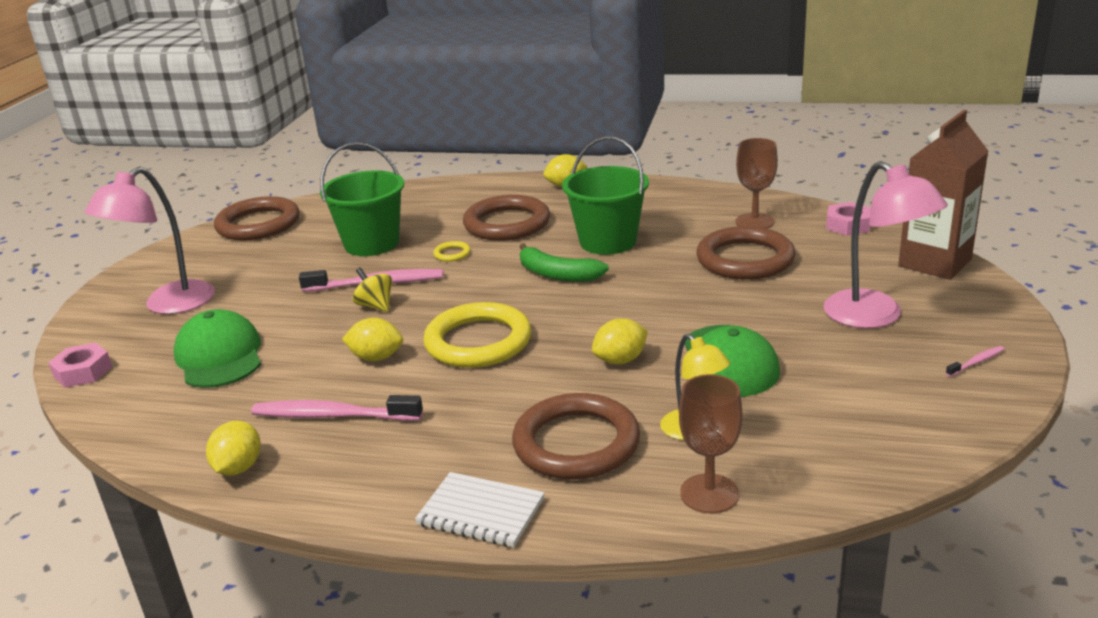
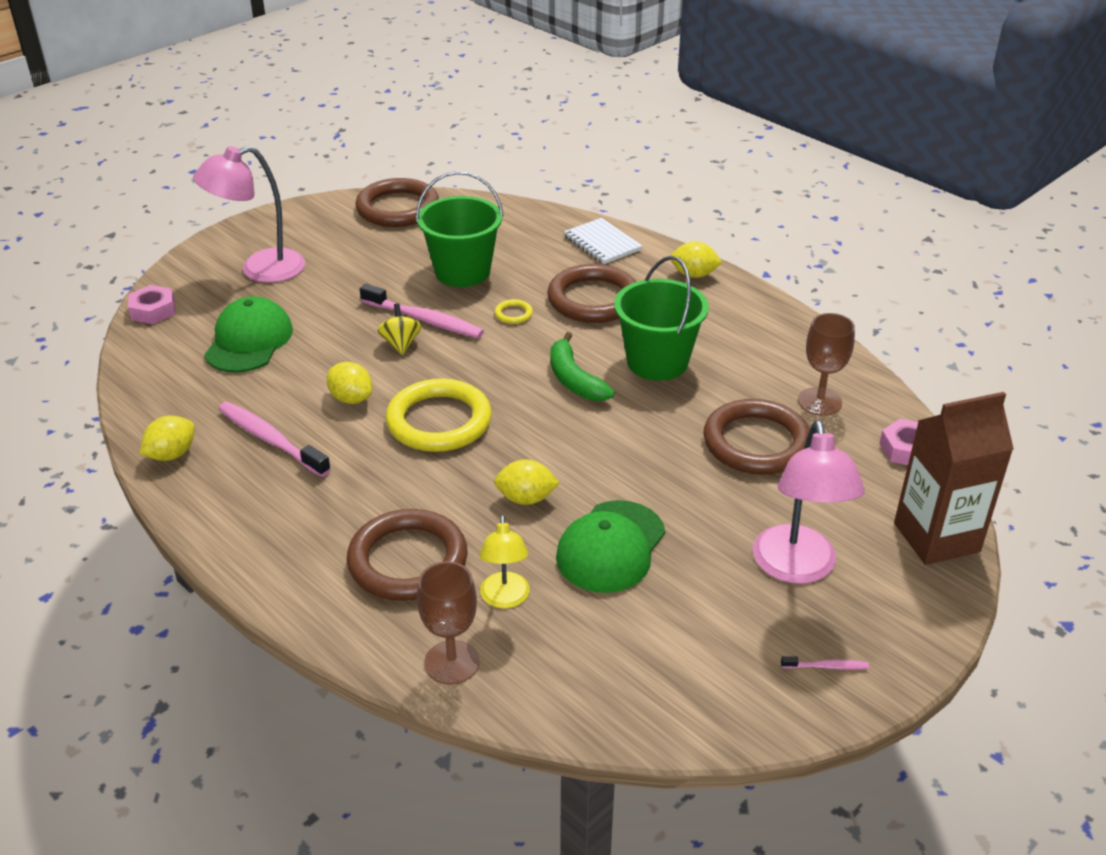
camera: 30 degrees right, 10 degrees up
(481, 512) = (282, 583): white notebook -> white notebook (602, 243)

